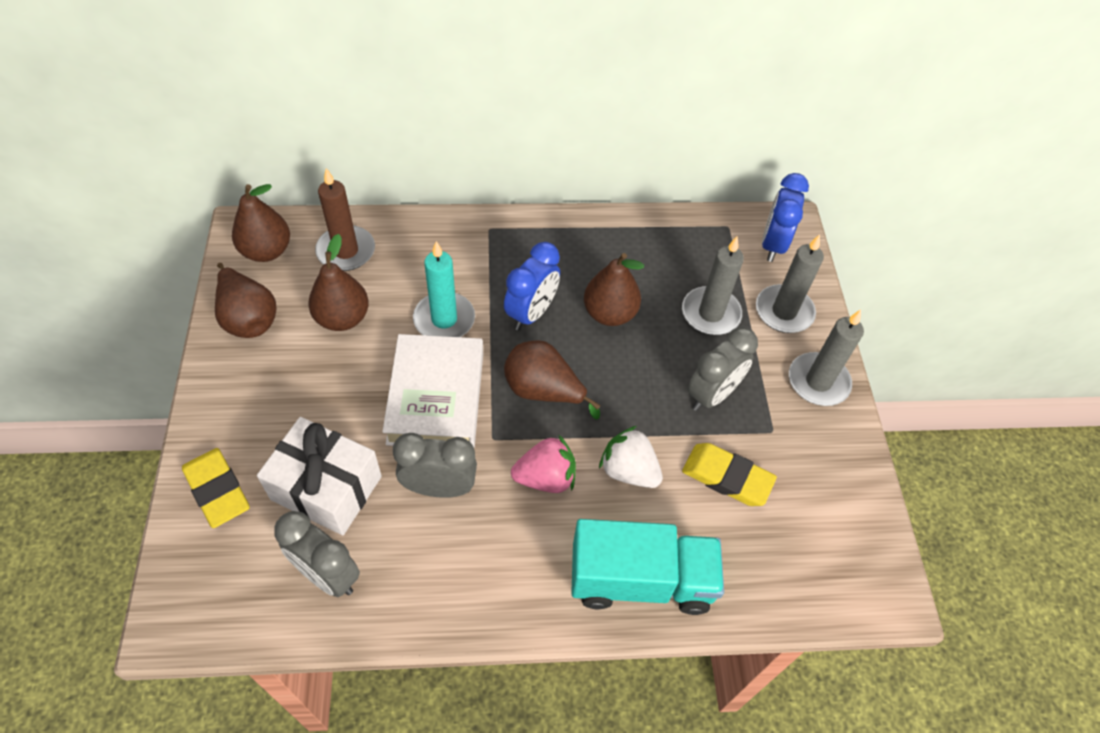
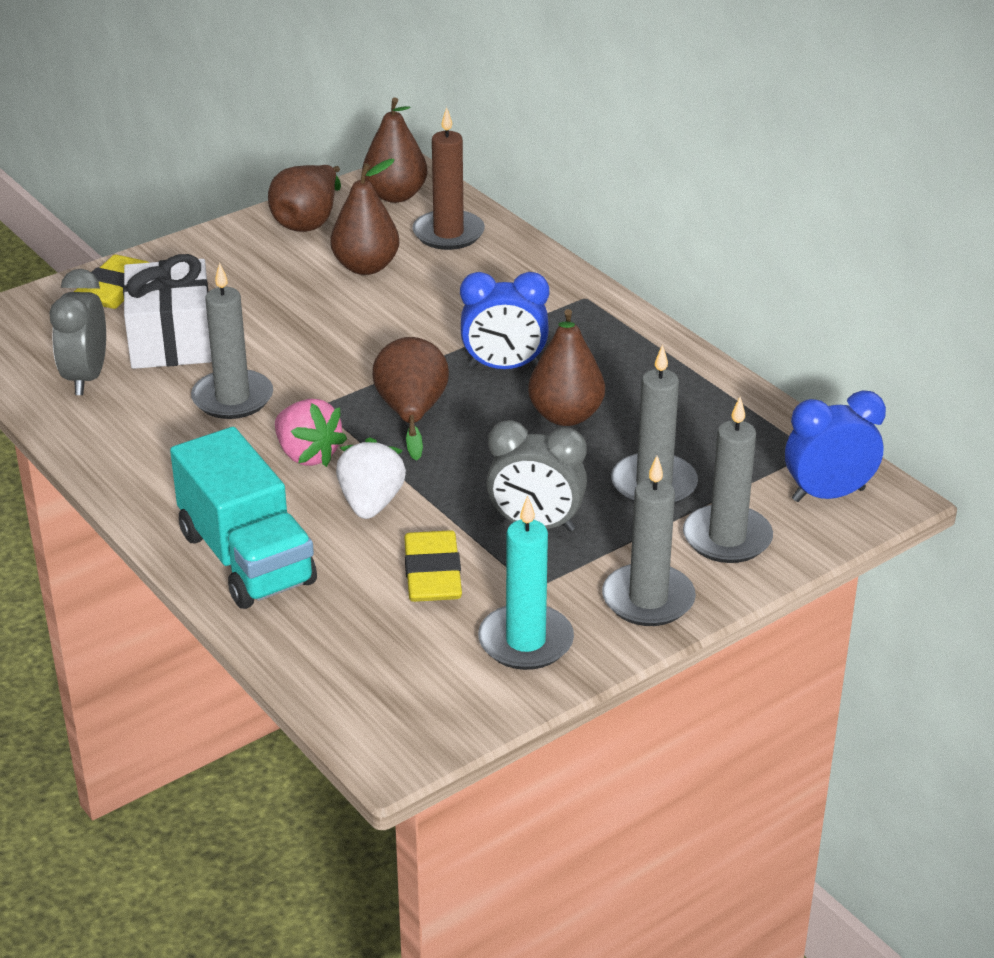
camera: 60 degrees right, 20 degrees down
(436, 397) = (332, 355): white book -> none
(439, 487) = (232, 398): grey clock -> grey candle
(444, 319) = (432, 321): turquoise candle -> turquoise candle (525, 641)

